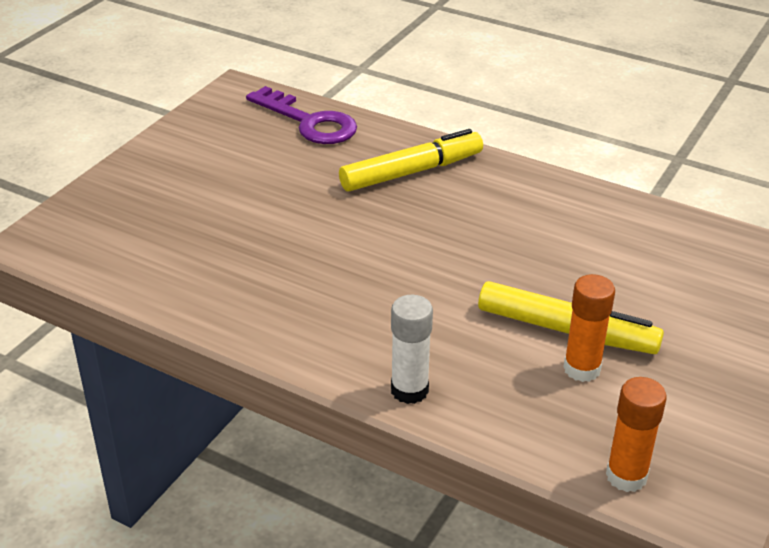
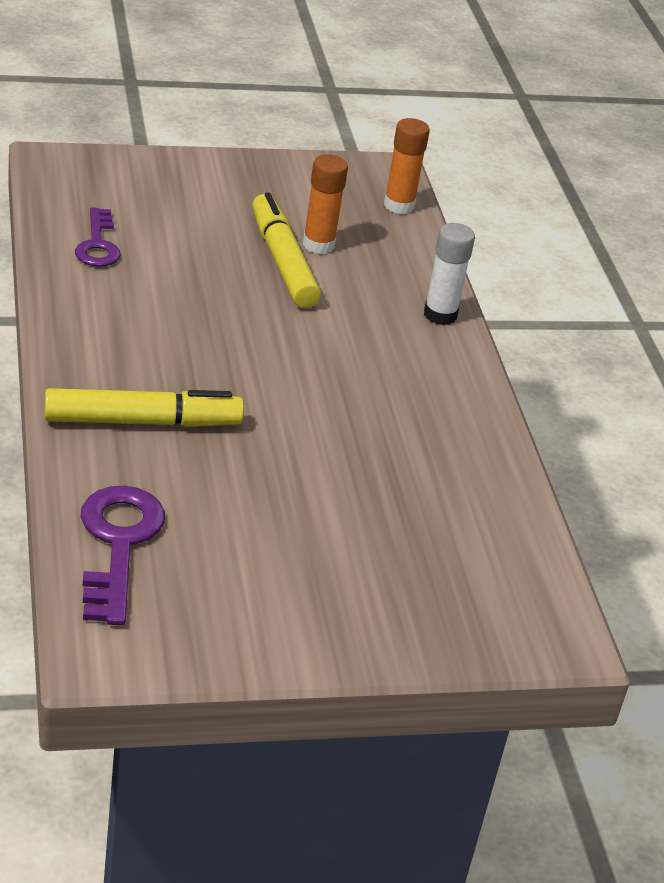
camera: 135 degrees left, 0 degrees up
(411, 172) = (142, 421): yellow marker -> yellow marker turned 150 degrees clockwise
(657, 238) = (98, 244): none -> purple key

